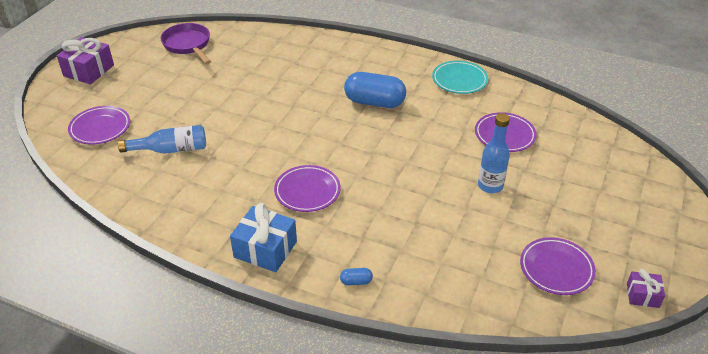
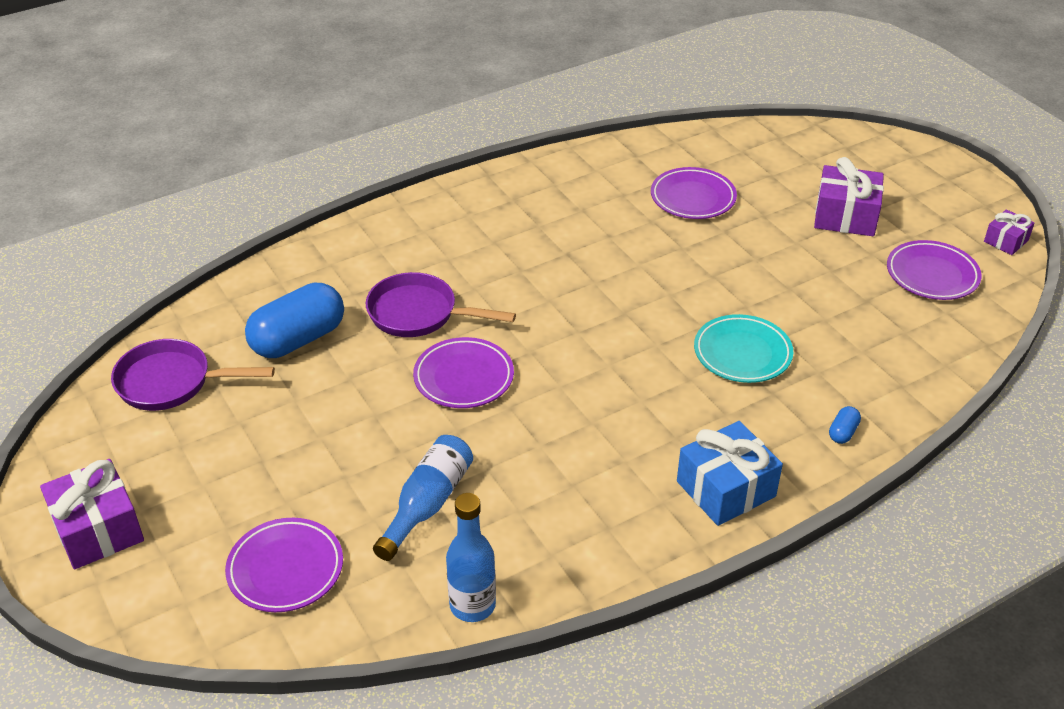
camera: 55 degrees left, 0 degrees up
(300, 87) = (419, 314): none -> purple pan
(307, 191) = (648, 403): purple plate -> purple plate (463, 377)
(374, 102) = (525, 264): blue capsule -> blue capsule (298, 339)
(459, 80) = (555, 177): turquoise plate -> turquoise plate (742, 353)
(490, 186) = (769, 252): blue bottle -> blue bottle (472, 605)
(568, 205) = (845, 216): none -> purple gift

